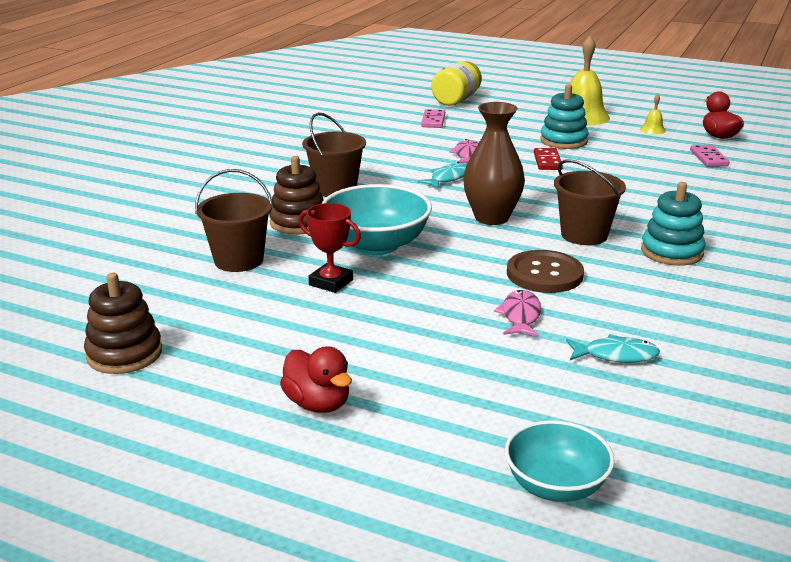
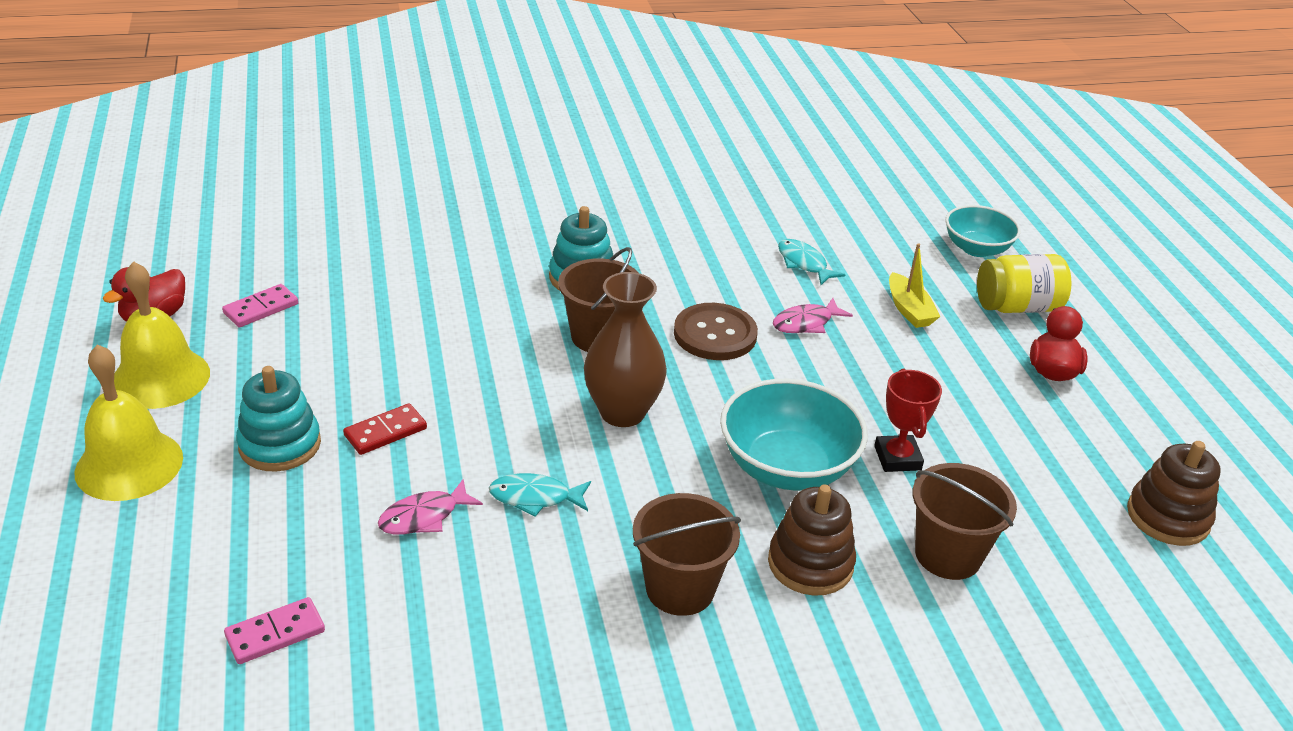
camera: 130 degrees left, 10 degrees up
(456, 100) = (111, 662): yellow jar -> yellow jar (1017, 307)
(487, 375) = (909, 310): none -> yellow boat
(652, 130) = (160, 378): yellow bell -> yellow bell, size x2.26

